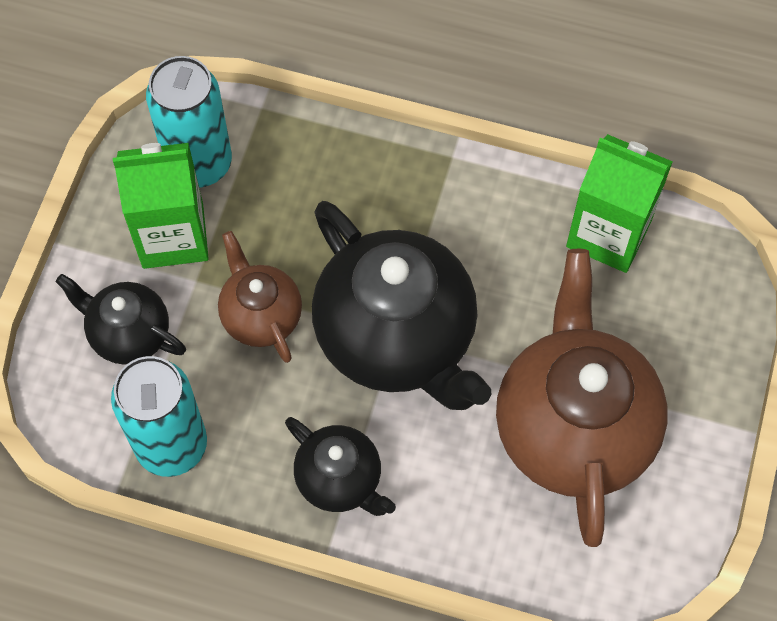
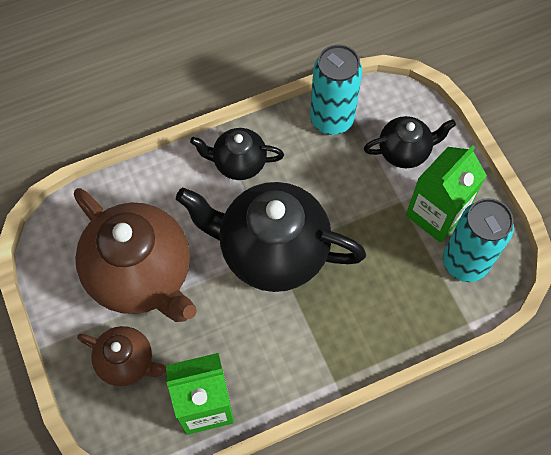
camera: 140 degrees right, 0 degrees up
(261, 316) = (351, 209): brown teapot -> brown teapot (127, 362)

